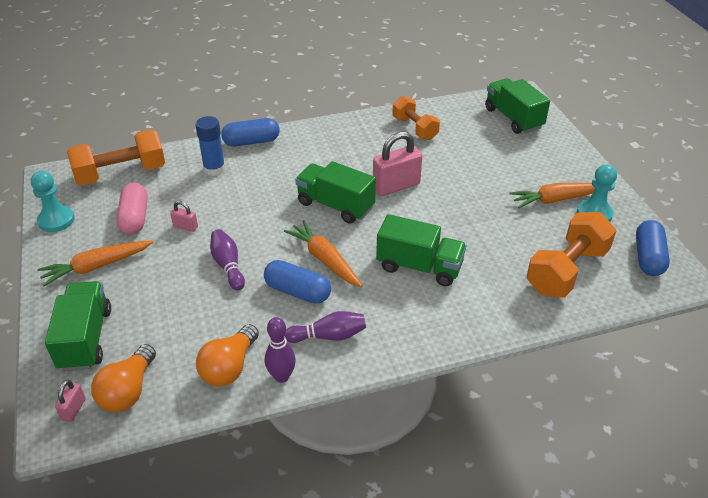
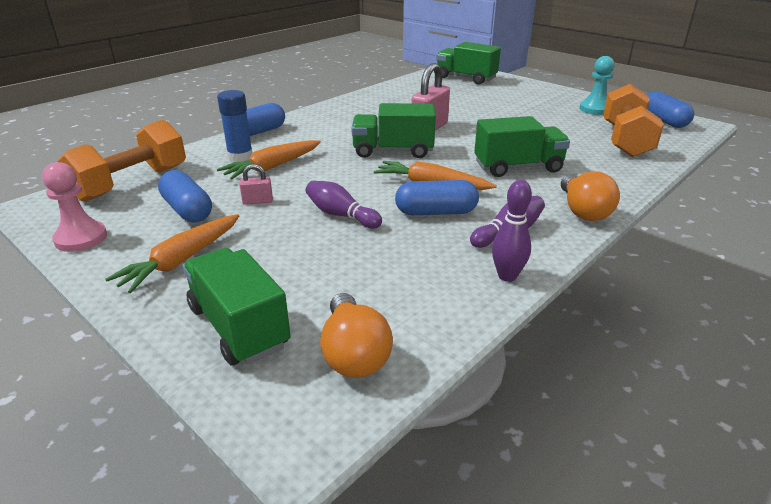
camera: 30 degrees left, 10 degrees down
(56, 220) = (81, 238): turquoise pawn -> pink pawn
(74, 409) = (301, 402): pink padlock -> none
(135, 218) = (188, 210): pink capsule -> blue capsule
(229, 367) = (445, 288): orange light bulb -> orange light bulb (583, 211)
(414, 128) = (398, 97): orange dumbbell -> none
(556, 199) = (559, 108): orange carrot -> orange carrot (272, 167)

